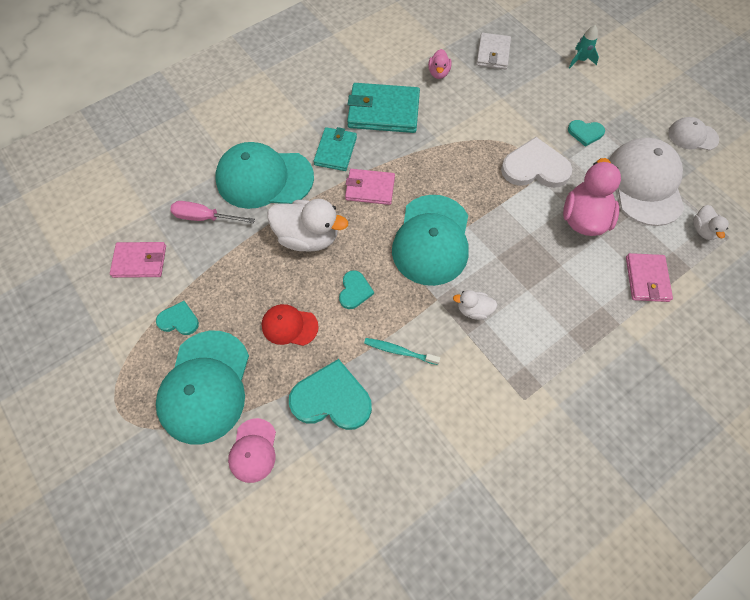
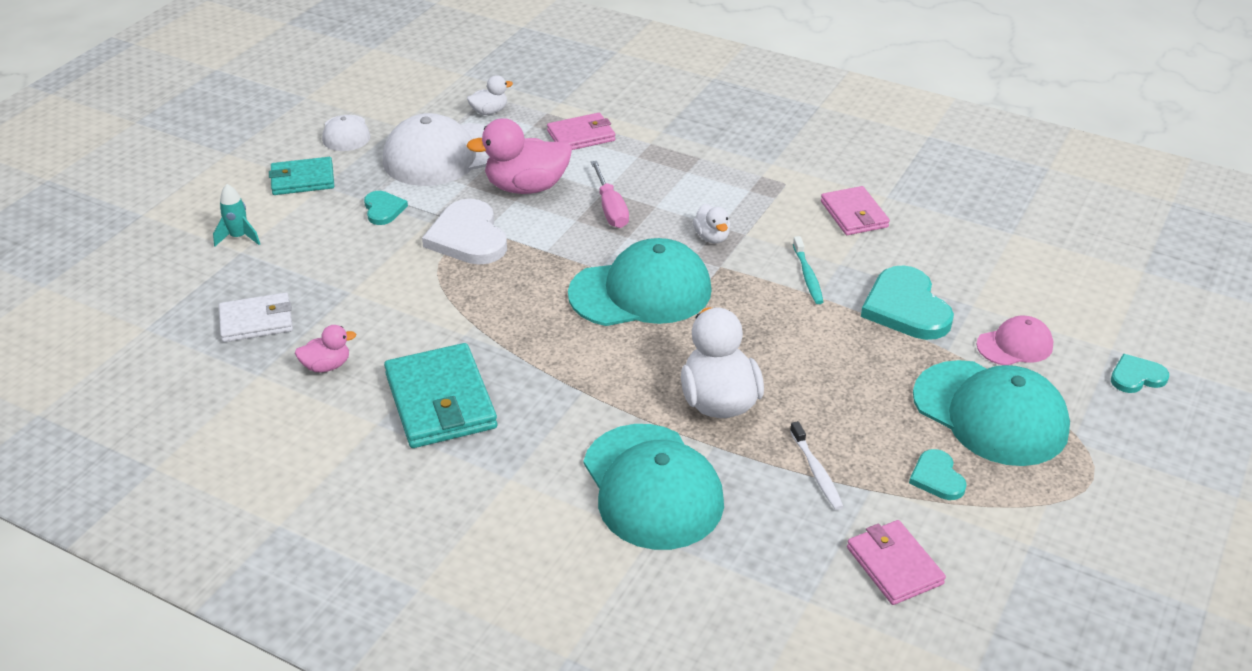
camera: 115 degrees left, 25 degrees down
(205, 218) = (768, 525): pink screwdriver -> pink screwdriver (610, 208)
(205, 386) = (990, 413): turquoise cap -> turquoise cap turned 60 degrees clockwise
(224, 259) = (816, 472): none -> white toothbrush
(289, 326) = (854, 371): red cap -> none
(335, 151) = (550, 427): turquoise wallet -> turquoise wallet (302, 180)
(354, 291) = (762, 333): turquoise heart -> turquoise heart (1136, 376)
(370, 188) = (597, 369): pink wallet -> pink wallet (854, 214)

